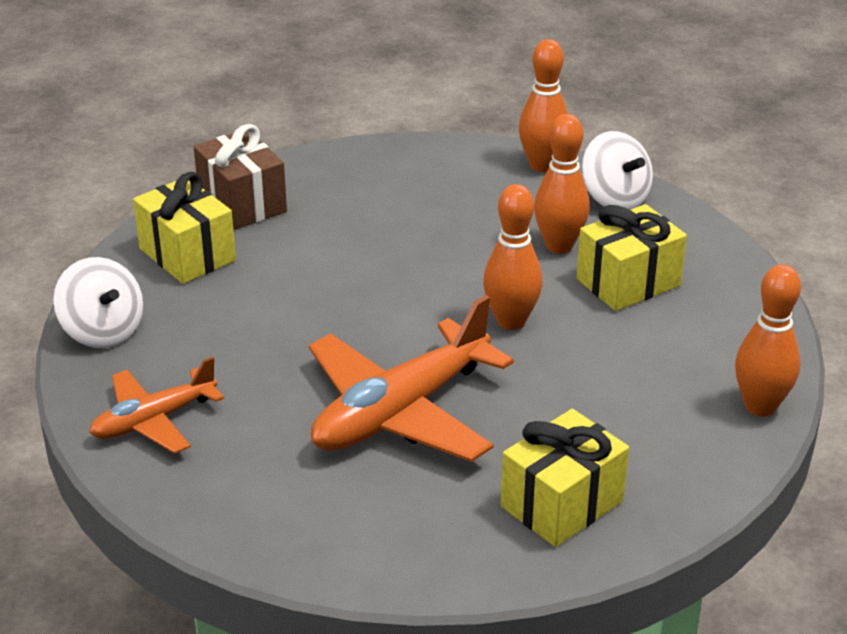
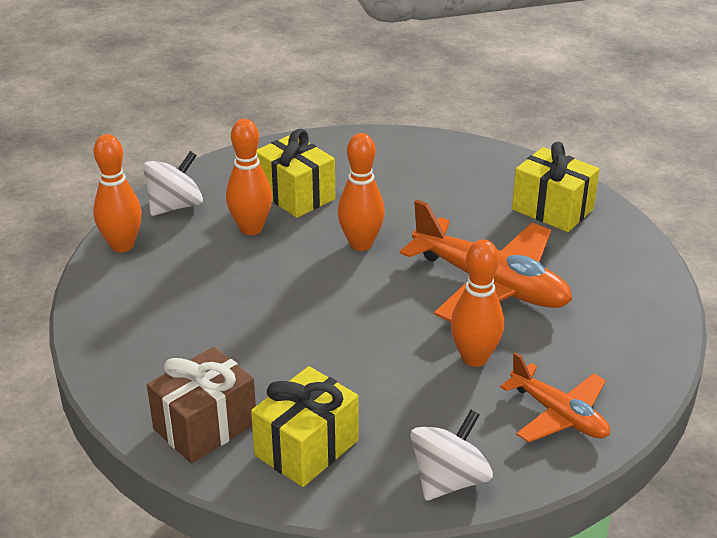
camera: 100 degrees left, 0 degrees up
(760, 406) = (423, 142): orange bowling pin -> orange bowling pin (474, 358)

